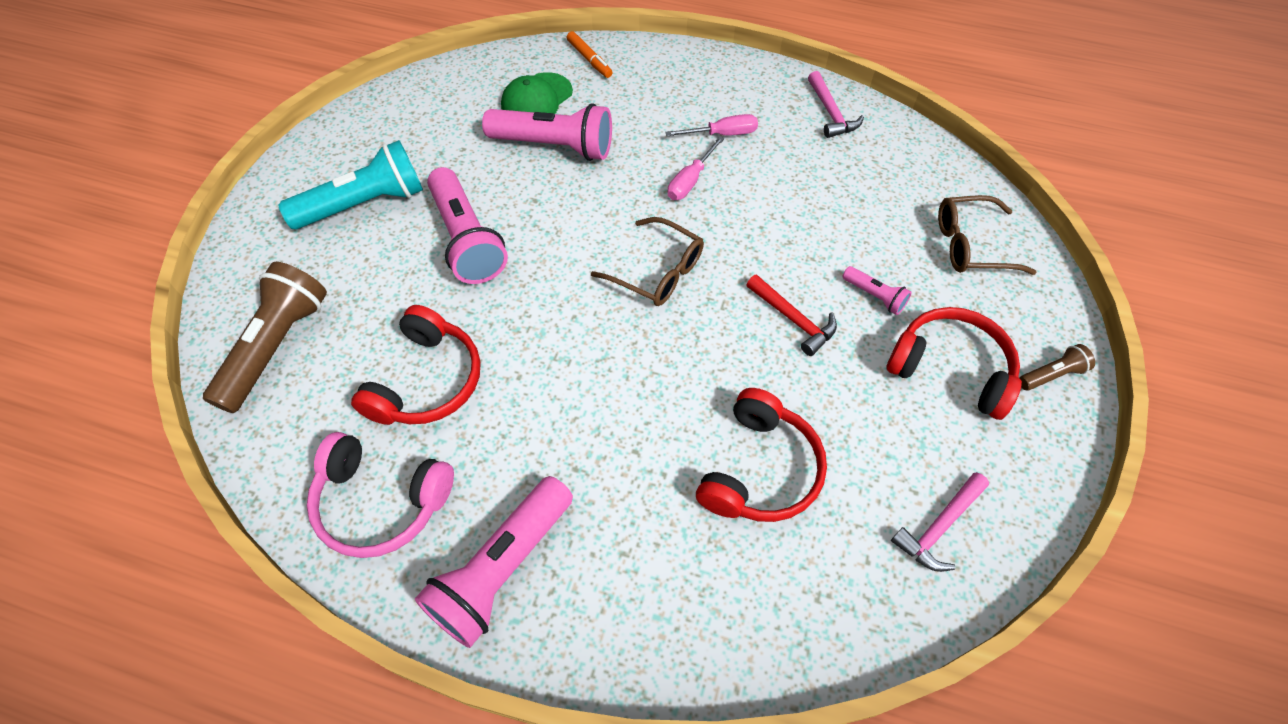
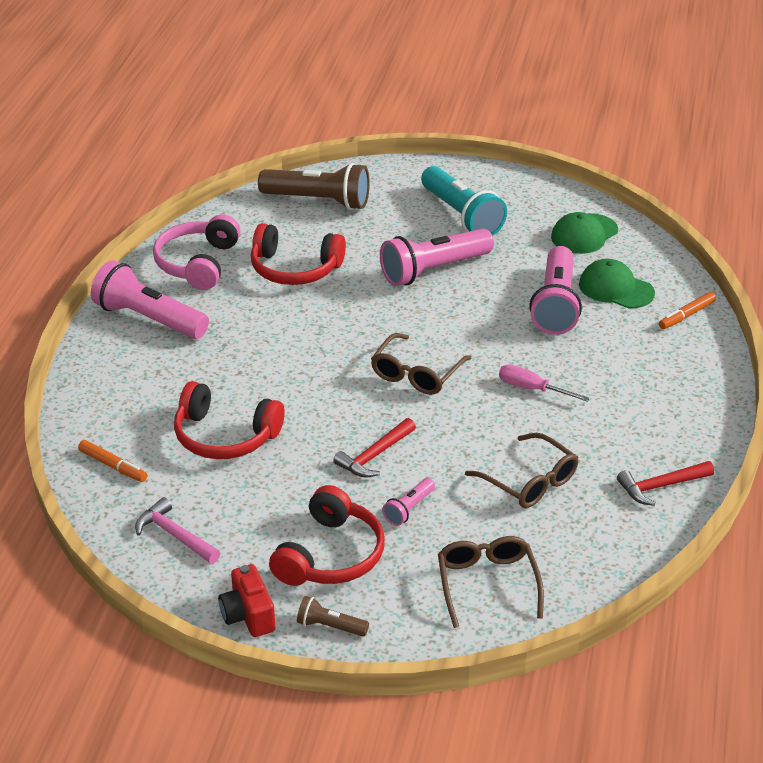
camera: 85 degrees right, 20 degrees down
(435, 109) = (584, 234): none -> green cap
(722, 134) = (603, 408): pink screwdriver -> none
(818, 608) = (113, 466): none -> orange marker
(829, 198) = (530, 482): none -> brown glasses
(830, 113) = (661, 486): pink hammer -> red hammer
(1051, 374) = (330, 626): brown flashlight -> brown flashlight turned 135 degrees clockwise
(1052, 450) = (248, 615): none -> red camera

